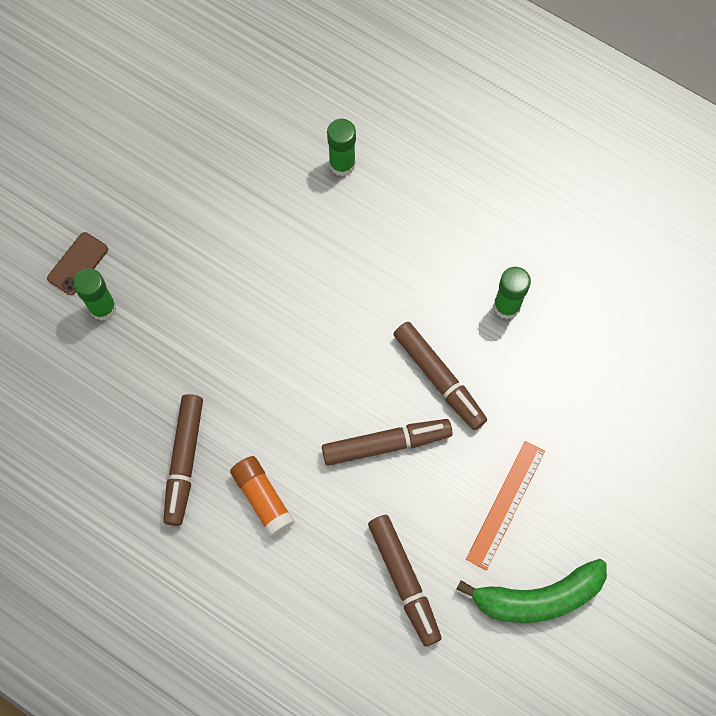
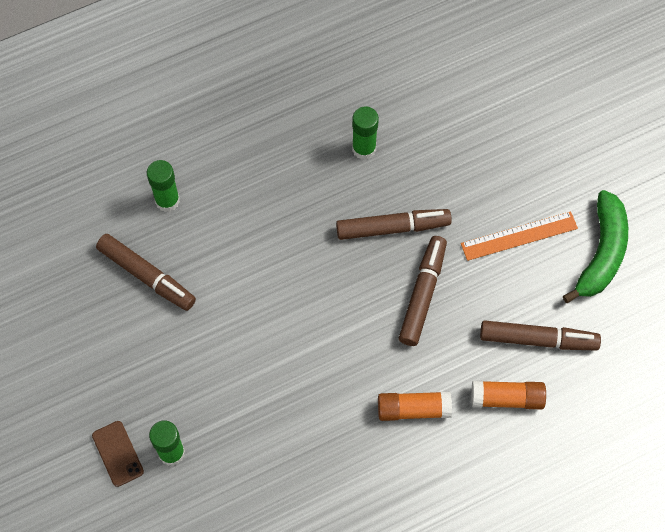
camera: 60 degrees left, 5 degrees down
(184, 461) = (347, 455): brown marker -> brown marker (147, 276)
(324, 582) = (507, 398): none -> orange glue stick
(505, 504) = (519, 236): orange ruler -> orange ruler turned 75 degrees counterclockwise

